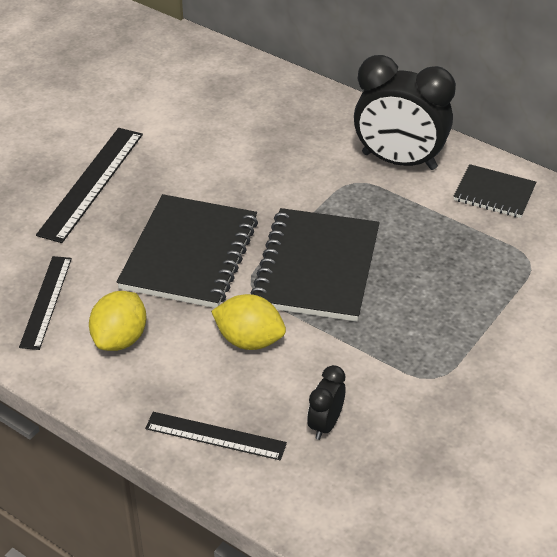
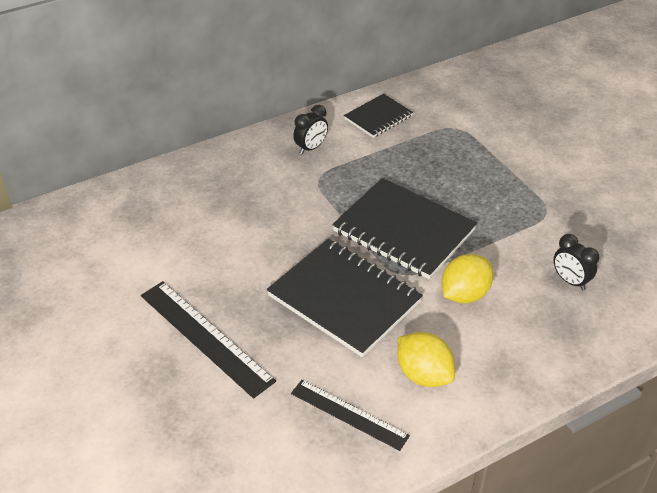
camera: 65 degrees left, 0 degrees up
(215, 436) = (559, 346): black ruler -> none
(399, 161) = (311, 148): black clock -> black clock, size x0.47

